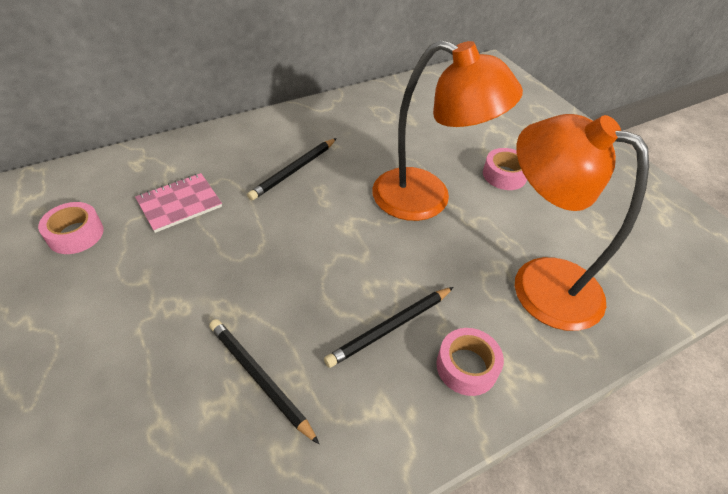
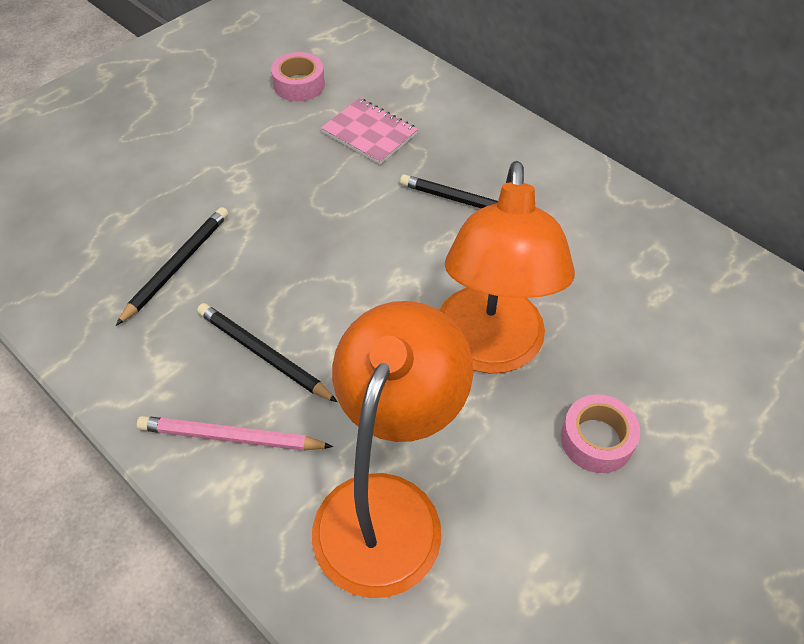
camera: 75 degrees right, 5 degrees up
(466, 366) = (231, 437): pink tape -> pink pencil

